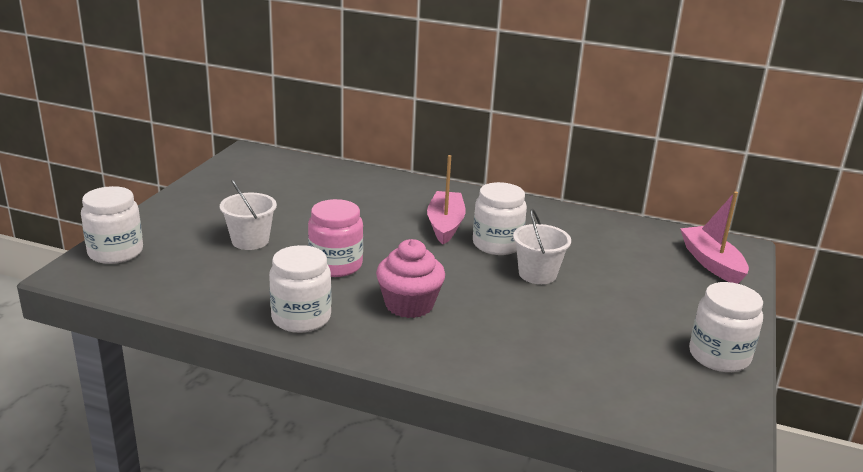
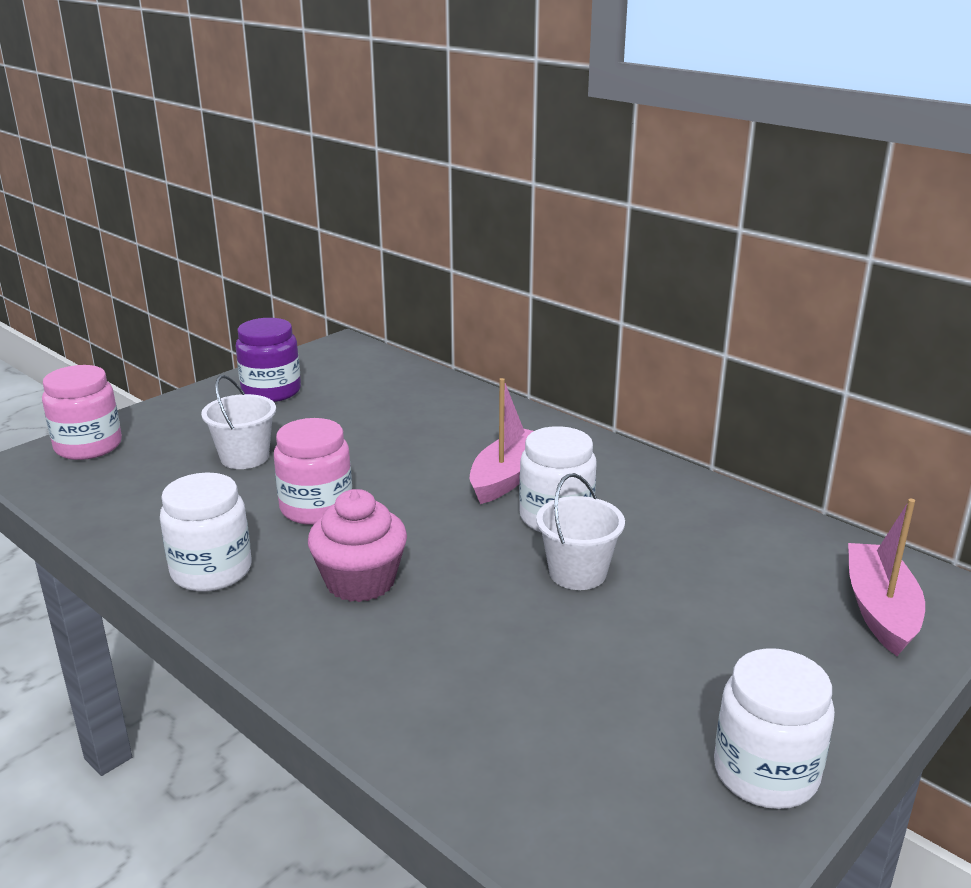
camera: 25 degrees right, 0 degrees up
(115, 252) = (88, 446): white jar -> pink jar
(224, 192) = (271, 391): none -> purple jar

